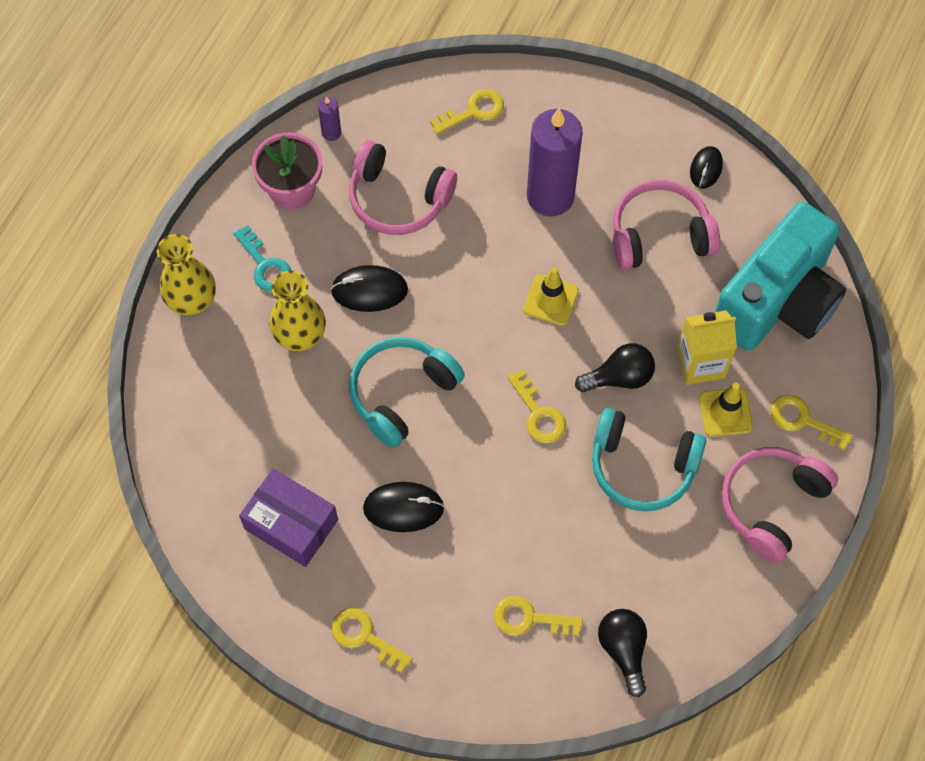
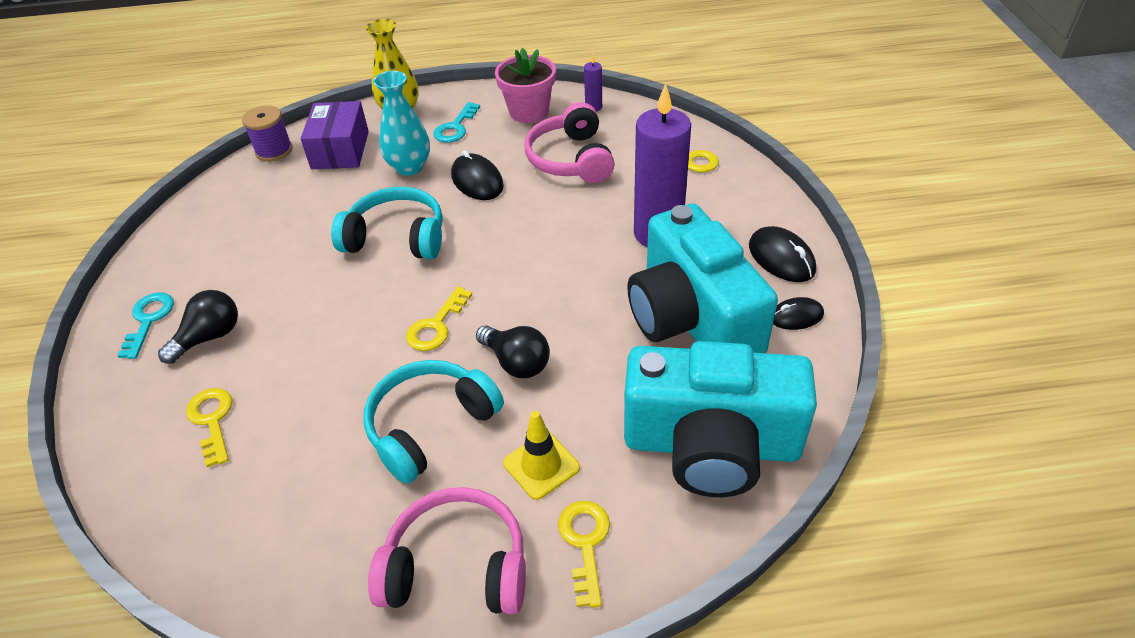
camera: 60 degrees right, 20 degrees down
(168, 445) = (274, 151): none -> purple spool
(291, 524) = (238, 234): purple box -> purple box (340, 150)
(300, 335) = (409, 167): yellow vase -> turquoise vase
(365, 637) = (148, 320): yellow key -> turquoise key
(403, 508) = (287, 287): black mouse -> black mouse (781, 258)
(550, 300) = (557, 280): yellow traffic cone -> none
(623, 650) = (206, 514): black light bulb -> black light bulb (210, 337)
(642, 466) = (431, 426): turquoise headphones -> turquoise headphones turned 60 degrees clockwise
(659, 235) = (692, 318): pink headphones -> turquoise camera
(700, 363) = (581, 416): yellow carton -> none

